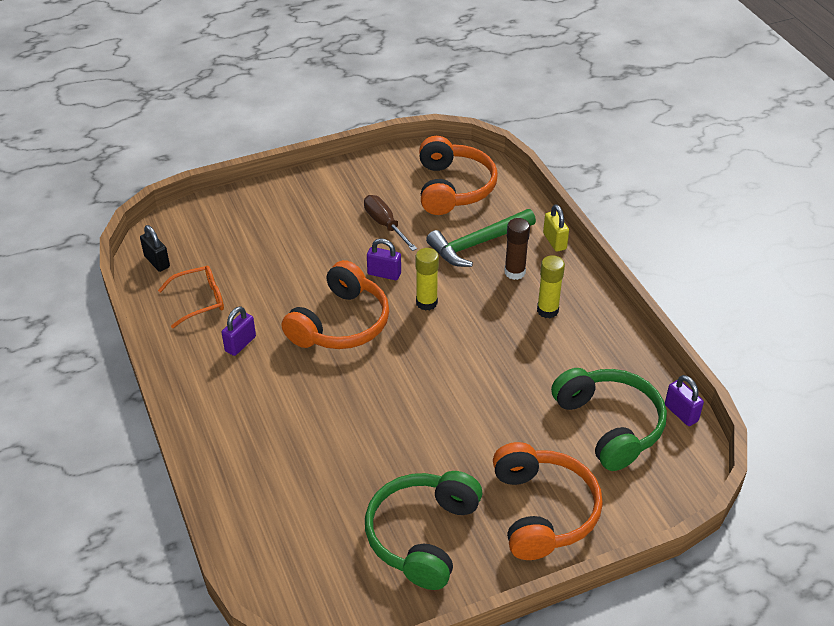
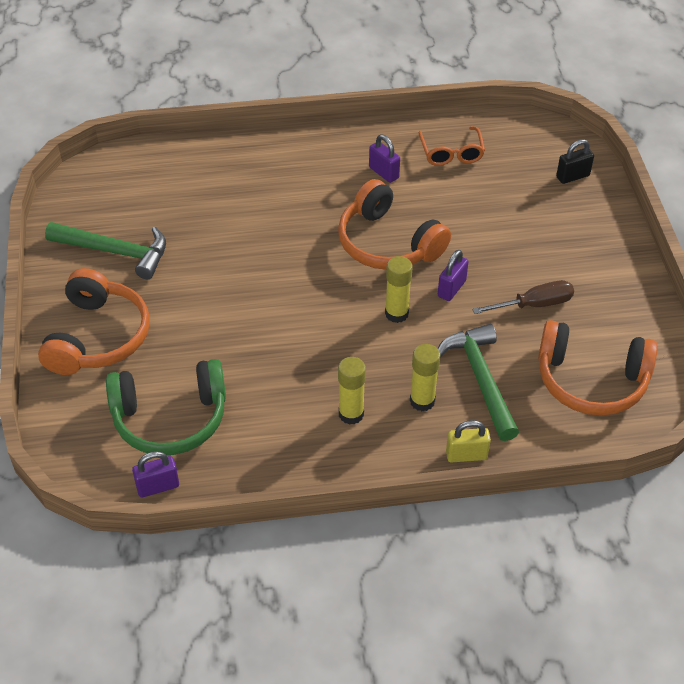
camera: 105 degrees right, 5 degrees up
(157, 262) = (515, 131): black padlock -> black padlock (572, 176)
(422, 535) = (116, 252): green headphones -> green hammer
(514, 272) = (422, 401): brown glue stick -> yellow glue stick
(543, 511) = (98, 337): orange headphones -> orange headphones turned 90 degrees counterclockwise

